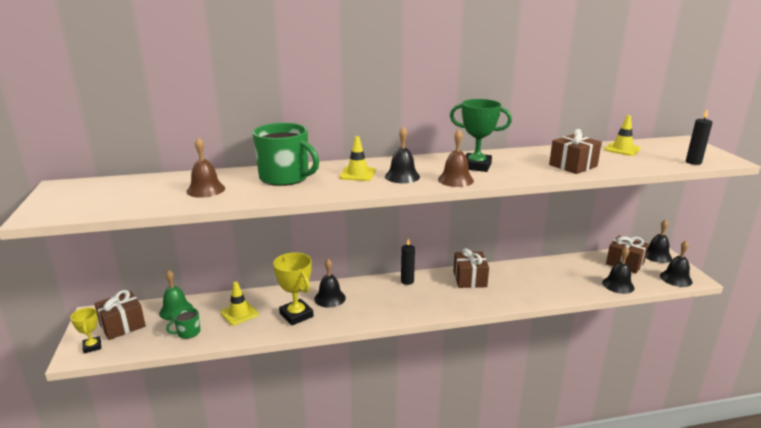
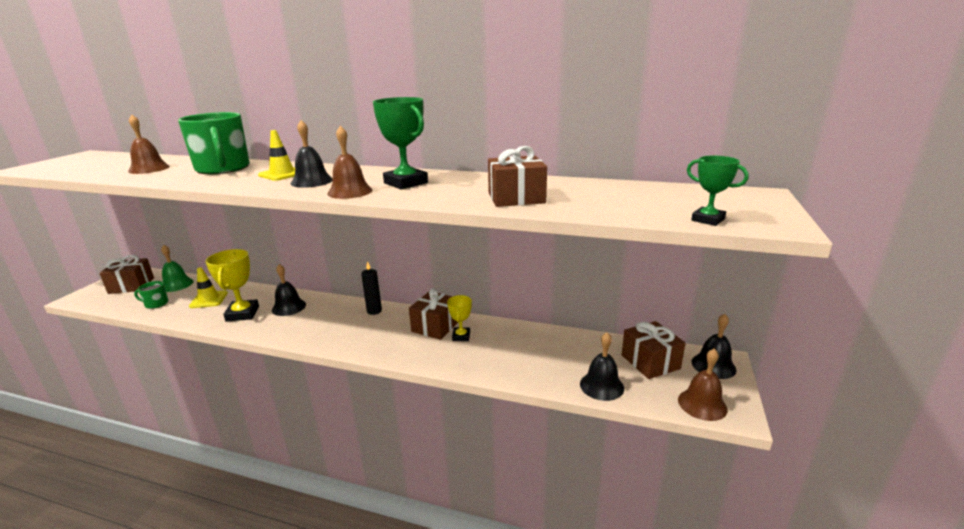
camera: 30 degrees right, 0 degrees up
(92, 346) = (92, 295): yellow trophy -> yellow trophy (461, 336)
(622, 149) = (631, 191): yellow traffic cone -> none
(676, 278) = (702, 404): black bell -> brown bell
(693, 162) = (708, 220): black candle -> green trophy

